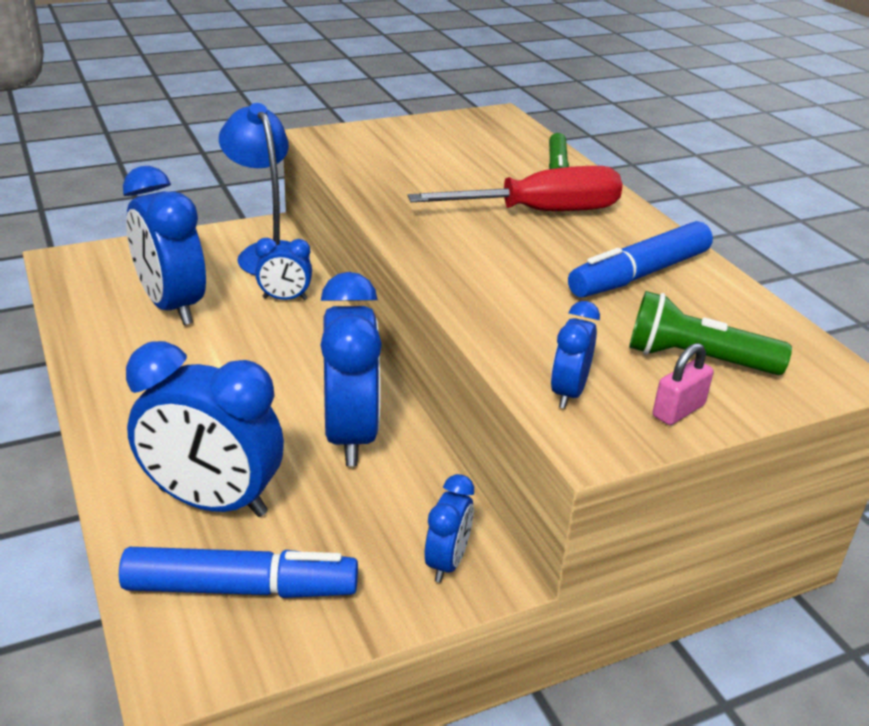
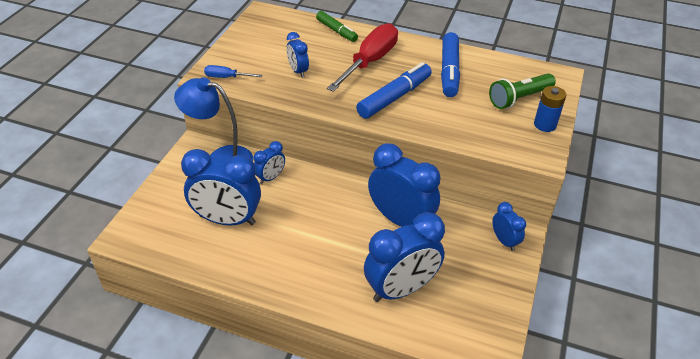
camera: 45 degrees left, 10 degrees up
(241, 588) = (464, 310): blue marker -> blue marker (394, 97)
(338, 147) = (226, 77): none -> blue screwdriver
(568, 393) = (508, 143): blue clock -> blue clock (298, 71)
(678, 411) = (545, 125): pink padlock -> blue battery

